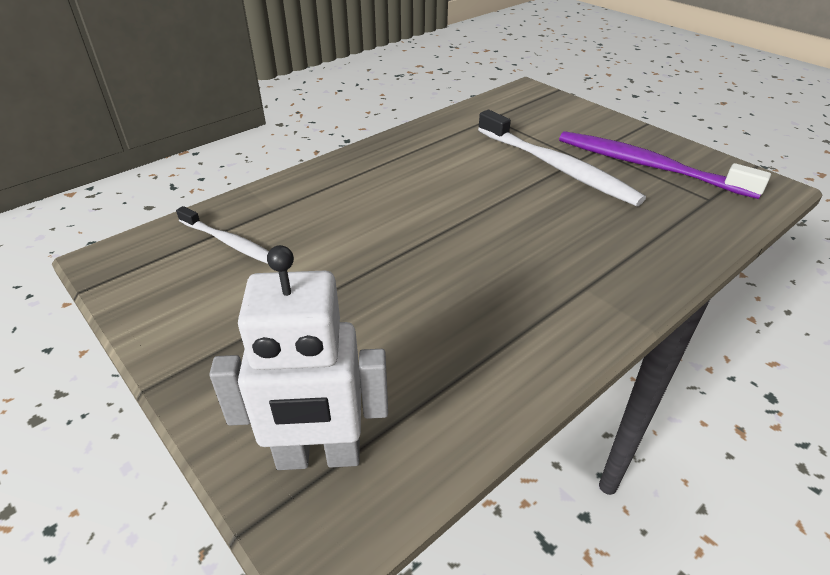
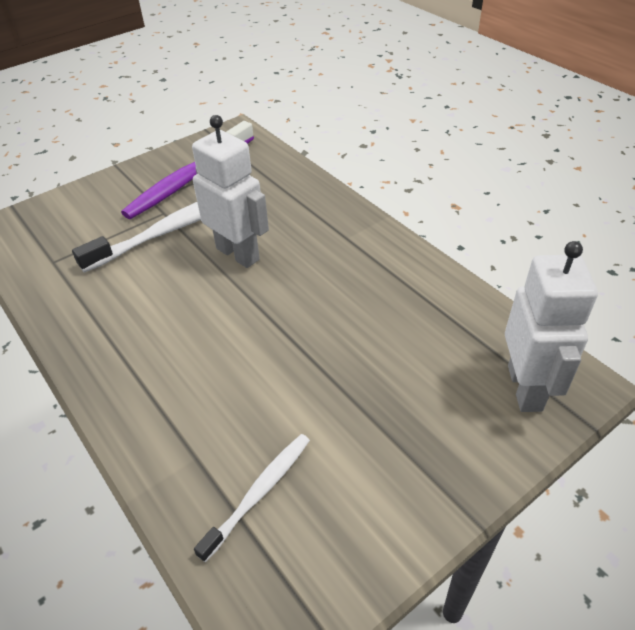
camera: 85 degrees left, 5 degrees up
(529, 208) = (238, 253): none -> white robot

